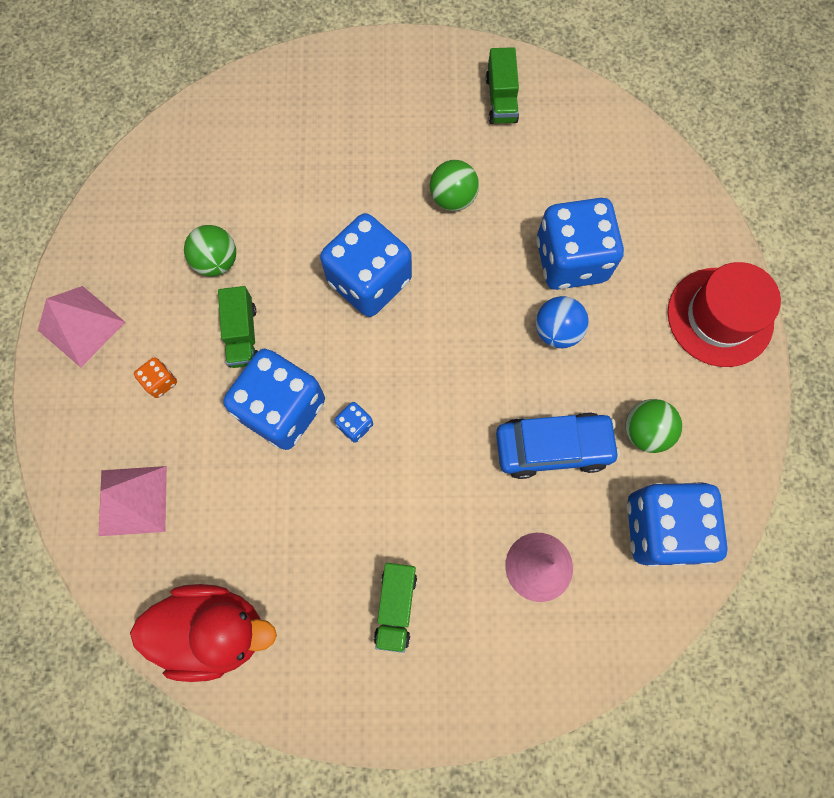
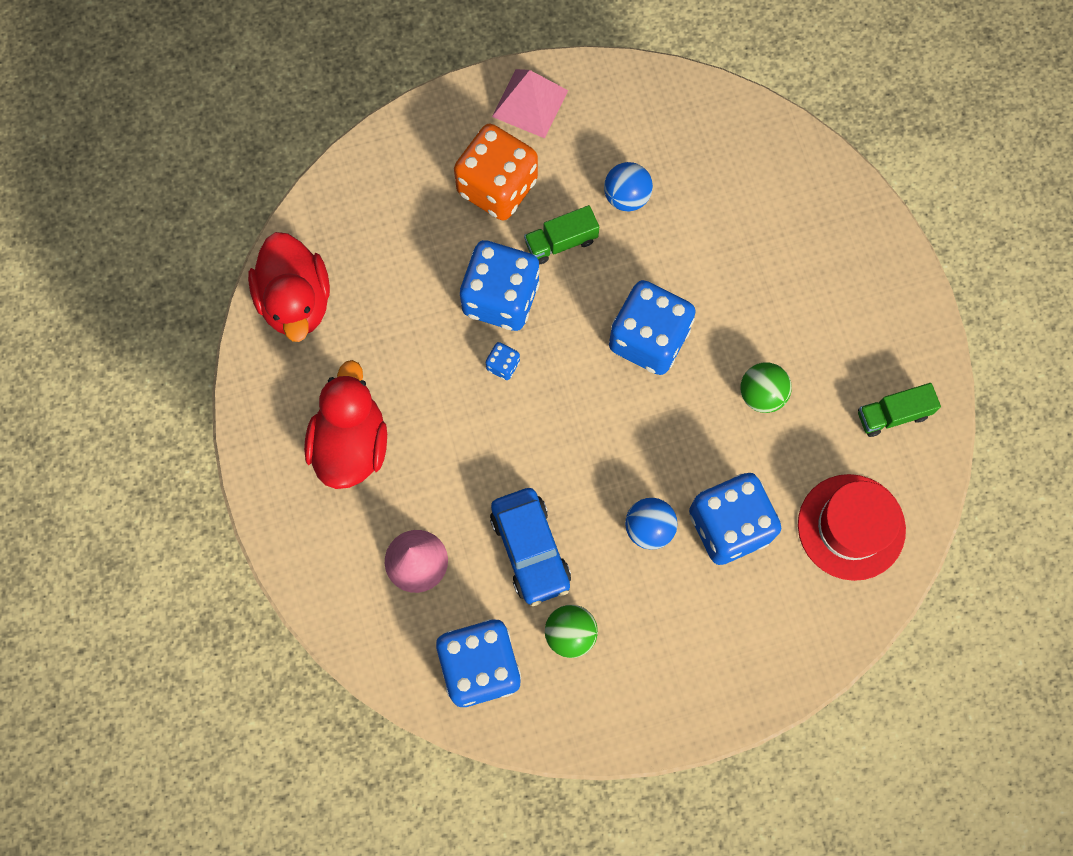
camera: 75 degrees right, 0 degrees up
(133, 500) = (386, 200): pink pyramid -> none
(160, 382) = (497, 187): orange dice -> orange dice, size x2.44
(217, 261) = (626, 196): green ball -> blue ball
(396, 606) = (351, 444): green truck -> red duck
(720, 317) = (712, 688): red hat -> red hat (851, 527)

